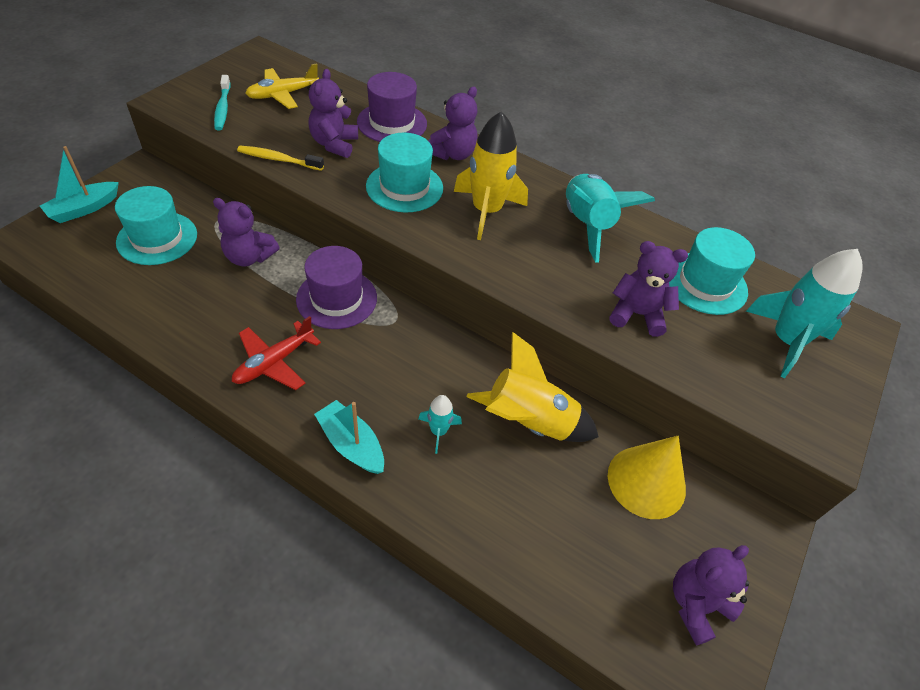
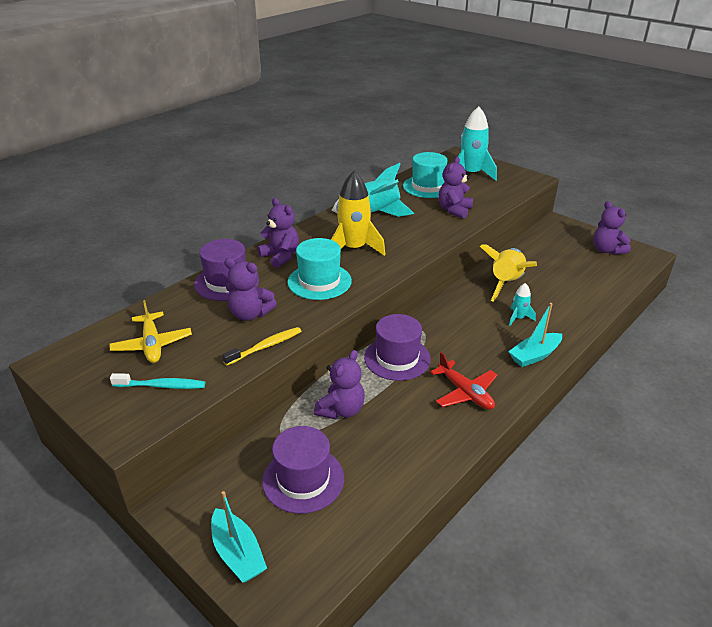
camera: 75 degrees left, 15 degrees down
(157, 238) = (303, 479): turquoise hat -> purple hat
(278, 159) = (265, 346): yellow toothbrush -> yellow toothbrush turned 150 degrees counterclockwise
(646, 481) = (540, 251): yellow cone -> none

